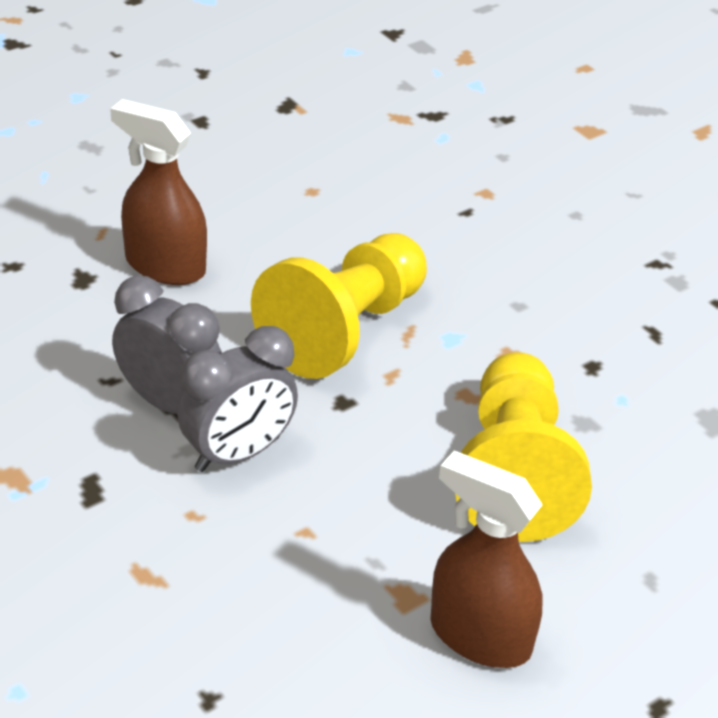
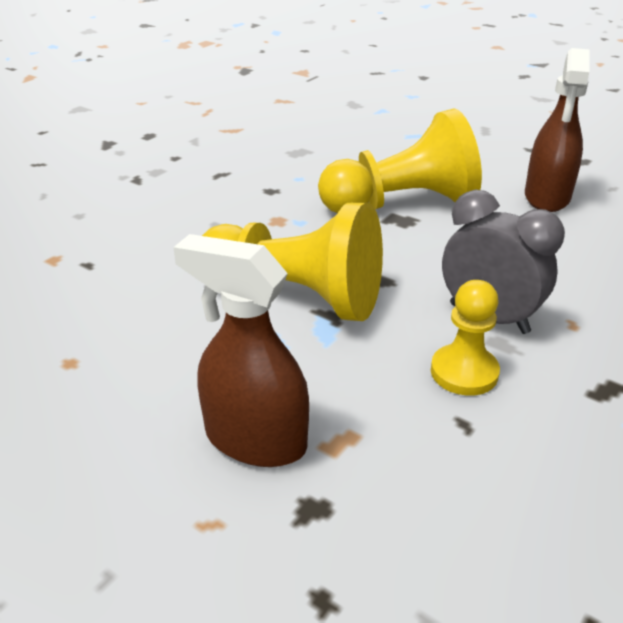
camera: 105 degrees left, 5 degrees down
(164, 266) = (254, 440): brown spray bottle -> brown spray bottle turned 105 degrees clockwise
(170, 404) = (464, 372): grey clock -> yellow pawn

